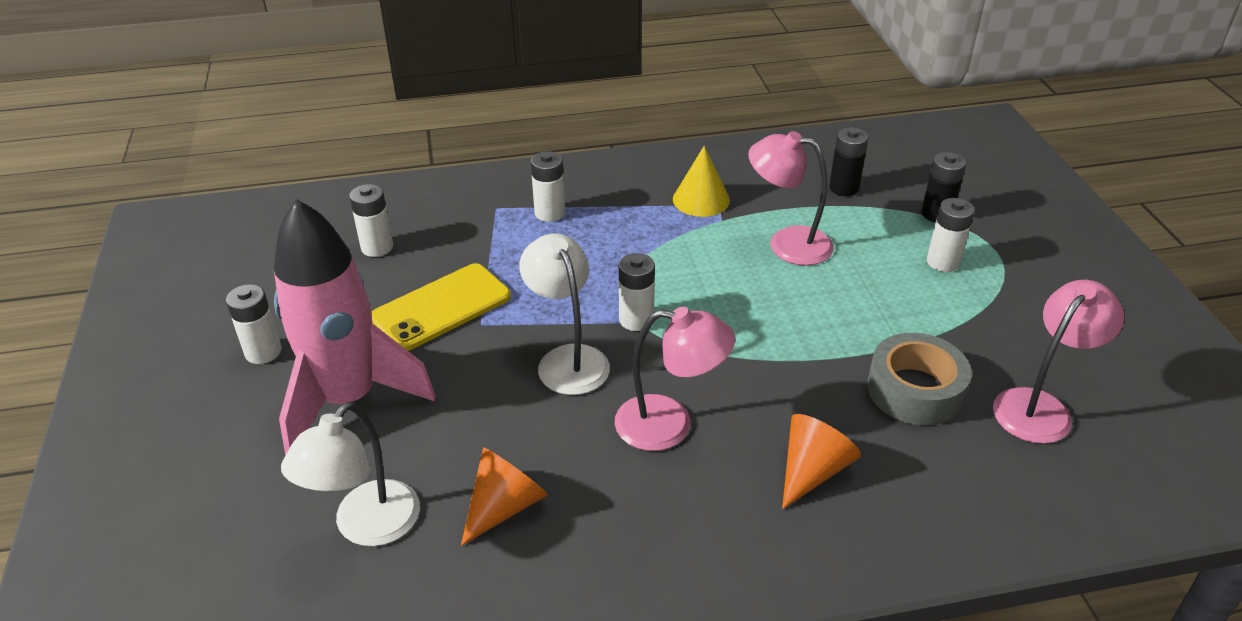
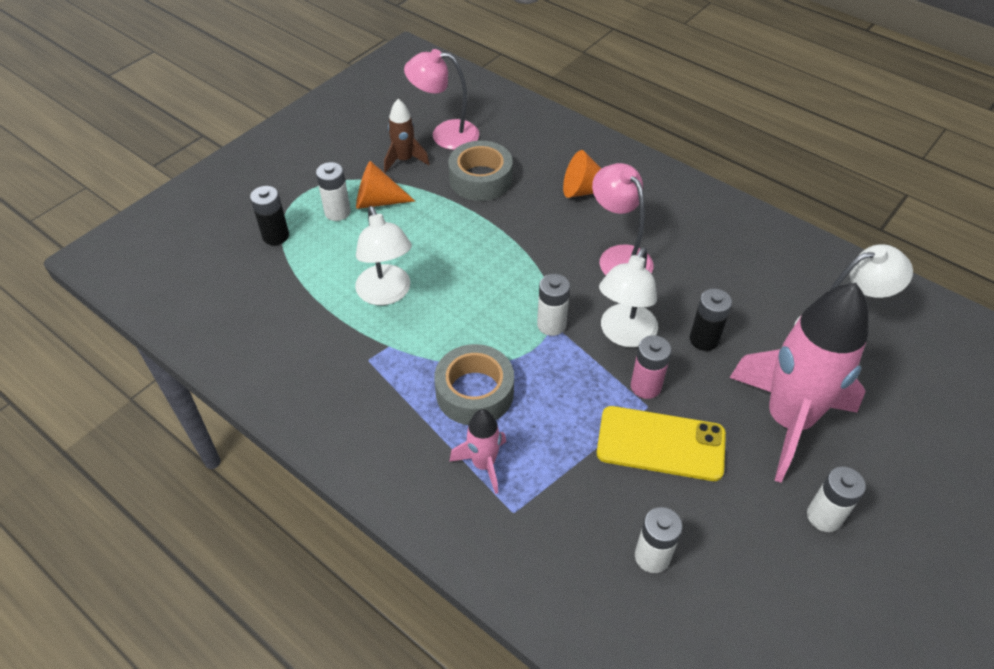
camera: 130 degrees left, 10 degrees up
(499, 335) = (645, 386): none -> pink battery
(504, 506) = (750, 286): orange cone -> orange cone (378, 201)
(550, 213) = (483, 464): white battery -> pink rocket
(618, 240) = (474, 392): none -> grey tape
(701, 199) = (371, 374): yellow cone -> none
(787, 243) = (386, 294): pink lamp -> white lamp
(844, 188) = (278, 298): black battery -> black battery (704, 339)
(1006, 347) = (404, 160): none -> brown rocket

